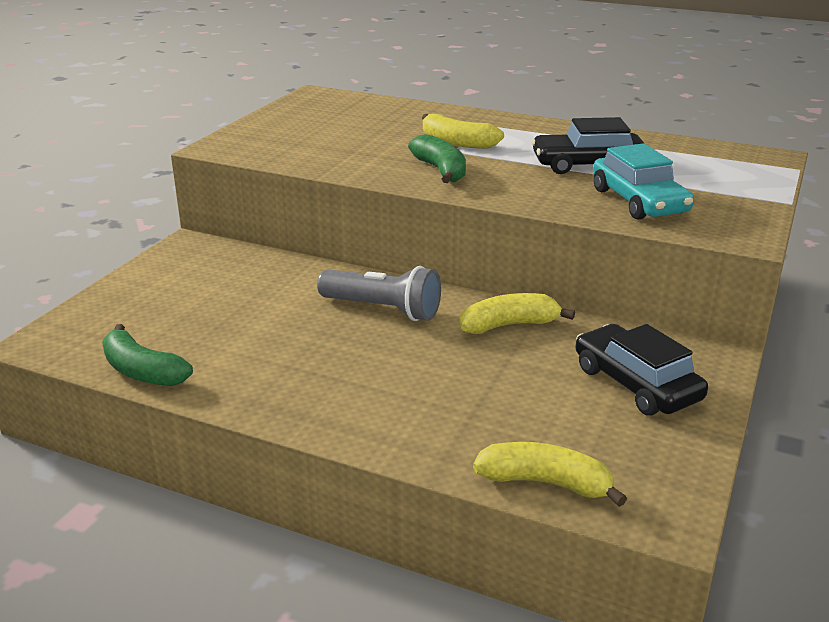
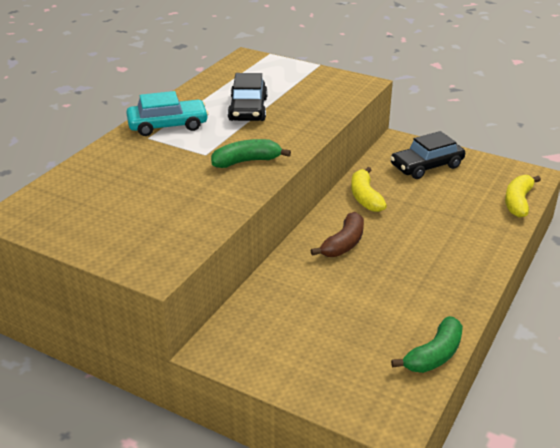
camera: 85 degrees left, 5 degrees up
(383, 309) = (343, 244): grey flashlight -> brown banana
(457, 142) = (187, 151): yellow banana -> none
(638, 201) = (313, 102): turquoise car -> turquoise car (168, 125)

